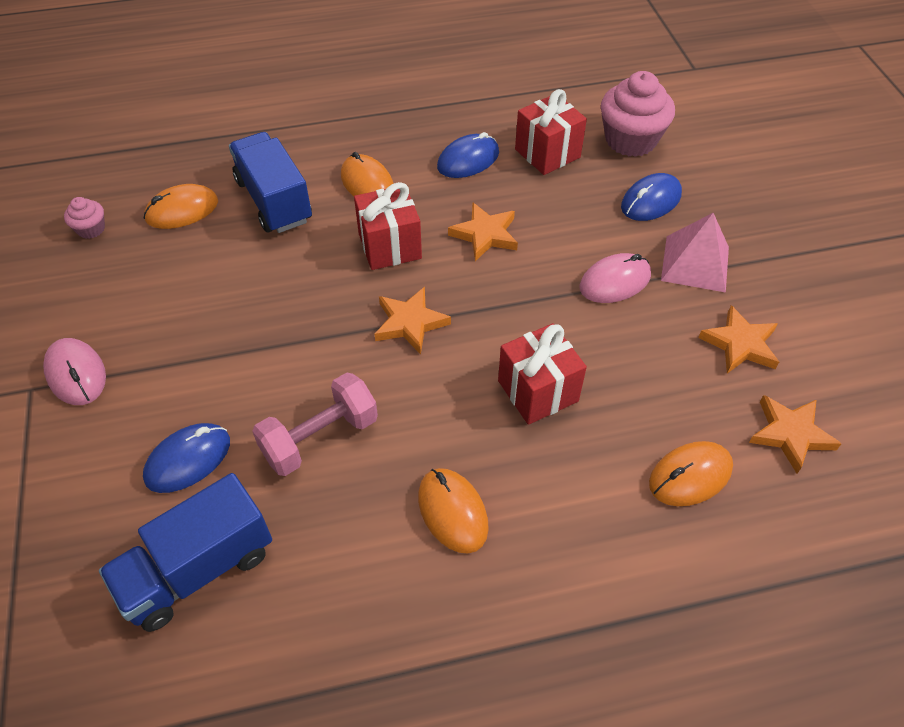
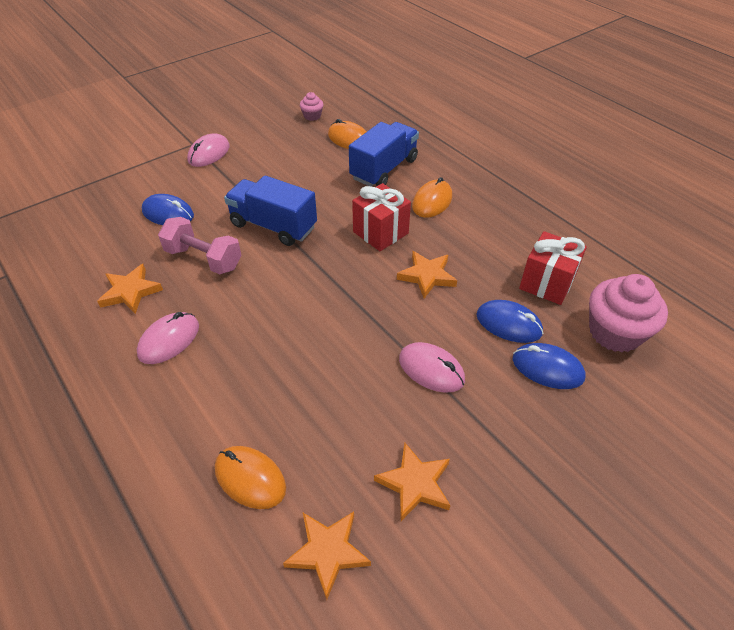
camera: 65 degrees right, 5 degrees down
(198, 569) = (98, 245): blue truck -> blue truck (273, 226)
(410, 323) = (317, 266): orange star -> orange star (130, 291)
(452, 511) = (169, 340): orange mouse -> pink mouse
(468, 160) = (498, 241): blue mouse -> blue mouse (508, 324)
(537, 391) = (291, 354): red gift -> none
(695, 263) = (493, 422): pink pyramid -> none

